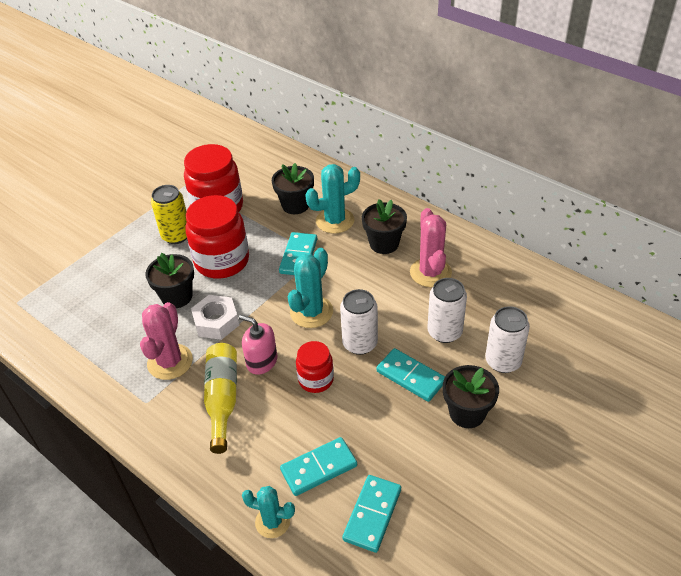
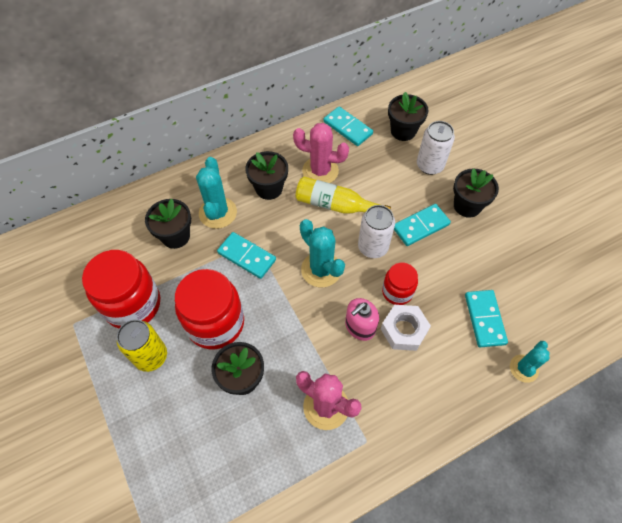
camera: 70 degrees left, 15 degrees up
(216, 322) = (295, 351): white nut -> white nut (404, 330)
(222, 399) = (389, 371): yellow bottle -> yellow bottle (336, 205)
(372, 514) = (535, 297): turquoise domino -> turquoise domino (348, 128)
(444, 332) = (386, 187): white can -> none
(537, 323) = (403, 131): none -> black flower pot

